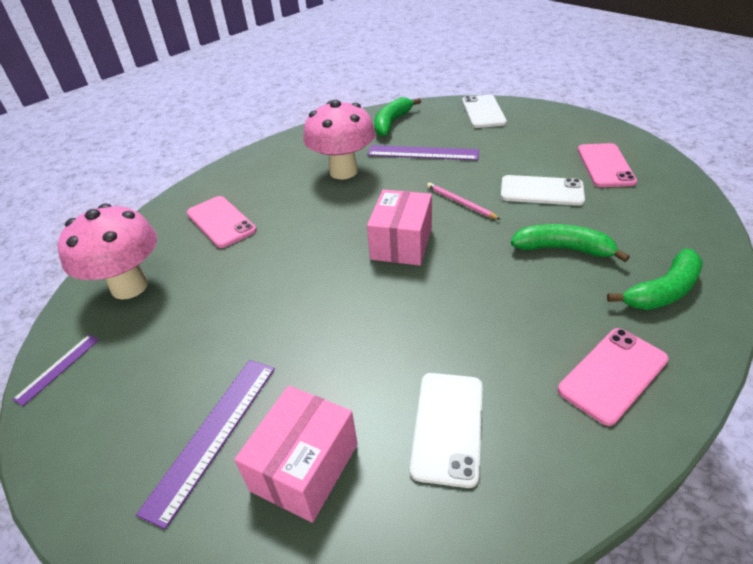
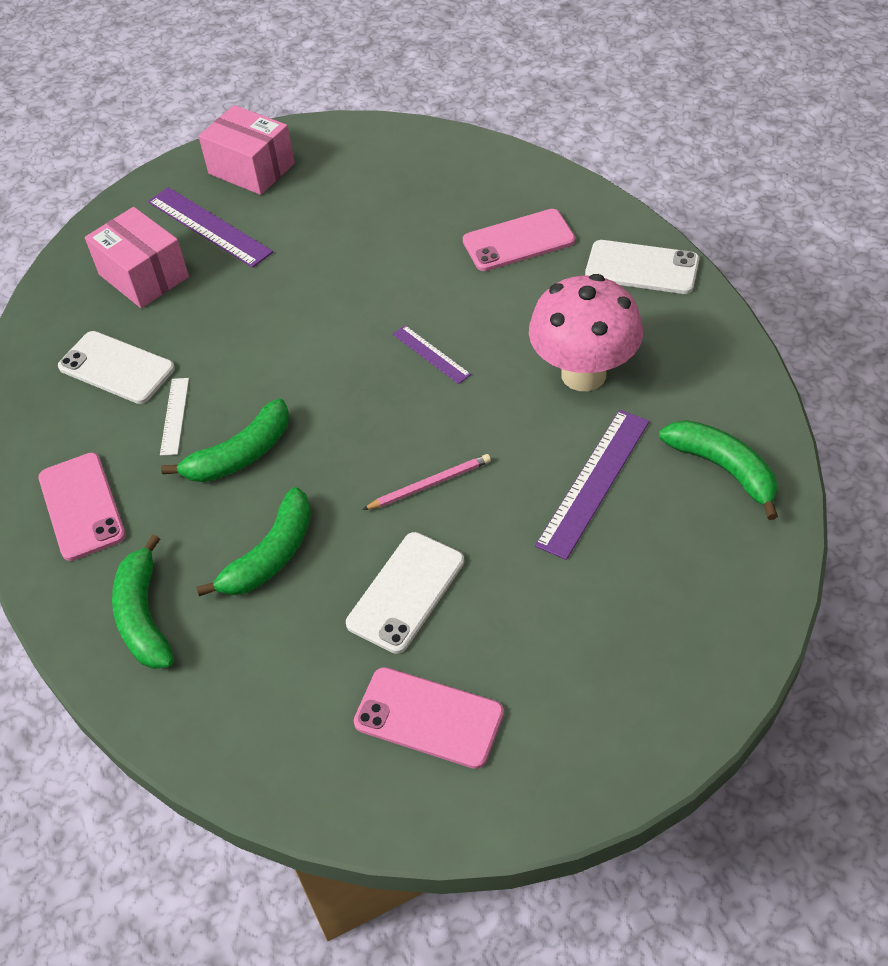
camera: 110 degrees right, 10 degrees up
(58, 368) = (343, 135): purple ruler -> purple ruler (431, 354)
(129, 286) = (434, 171): pink mushroom -> none
(401, 243) = (378, 398): pink box -> pink box (251, 168)
(480, 352) = (174, 416): none -> white ruler
(483, 112) = (712, 622): white phone -> white phone (642, 268)
(493, 294) = (240, 455): none -> green banana

